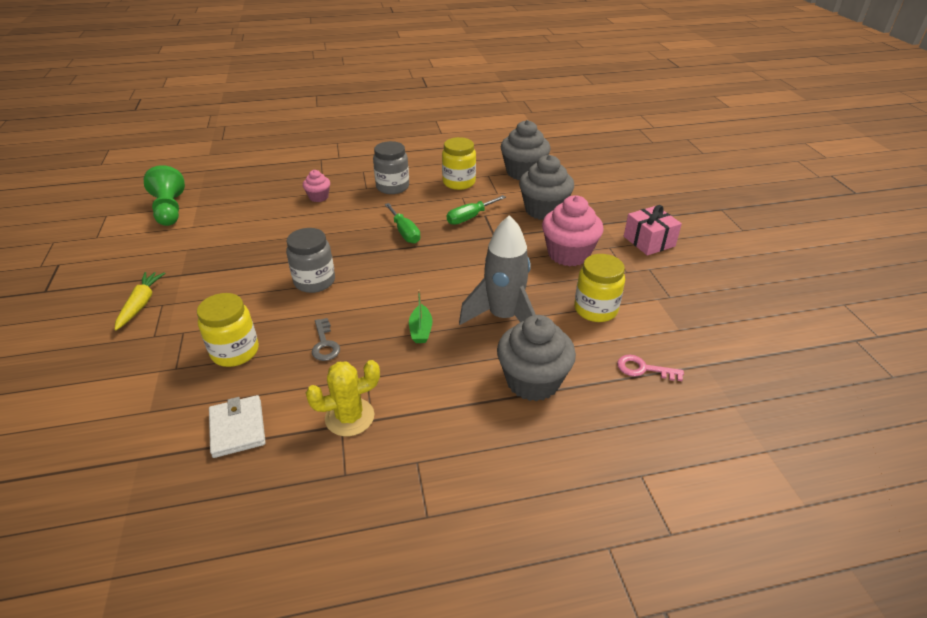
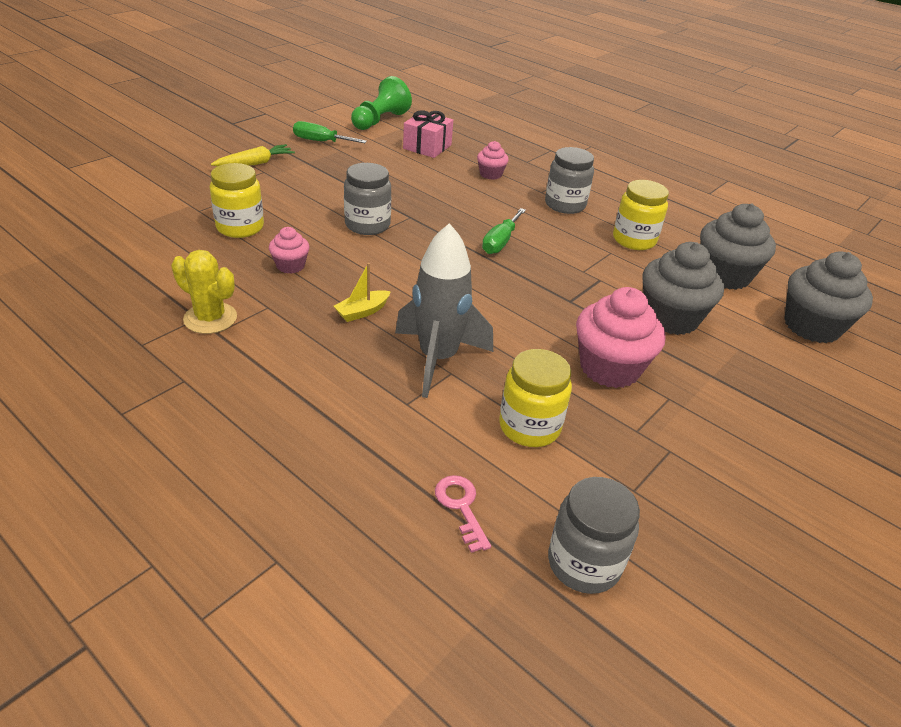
camera: 50 degrees right, 0 degrees up
(238, 428) = (155, 267): white wallet -> none
(324, 344) = (290, 266): grey key -> pink cupcake
(421, 330) = (362, 312): green boat -> yellow boat
(470, 217) = (581, 271): green screwdriver -> green screwdriver (321, 141)
(532, 381) = (356, 418): grey cupcake -> grey cupcake (811, 326)
(649, 241) = (731, 431): pink gift -> pink gift (427, 147)
(711, 341) = (584, 563): none -> grey jar

